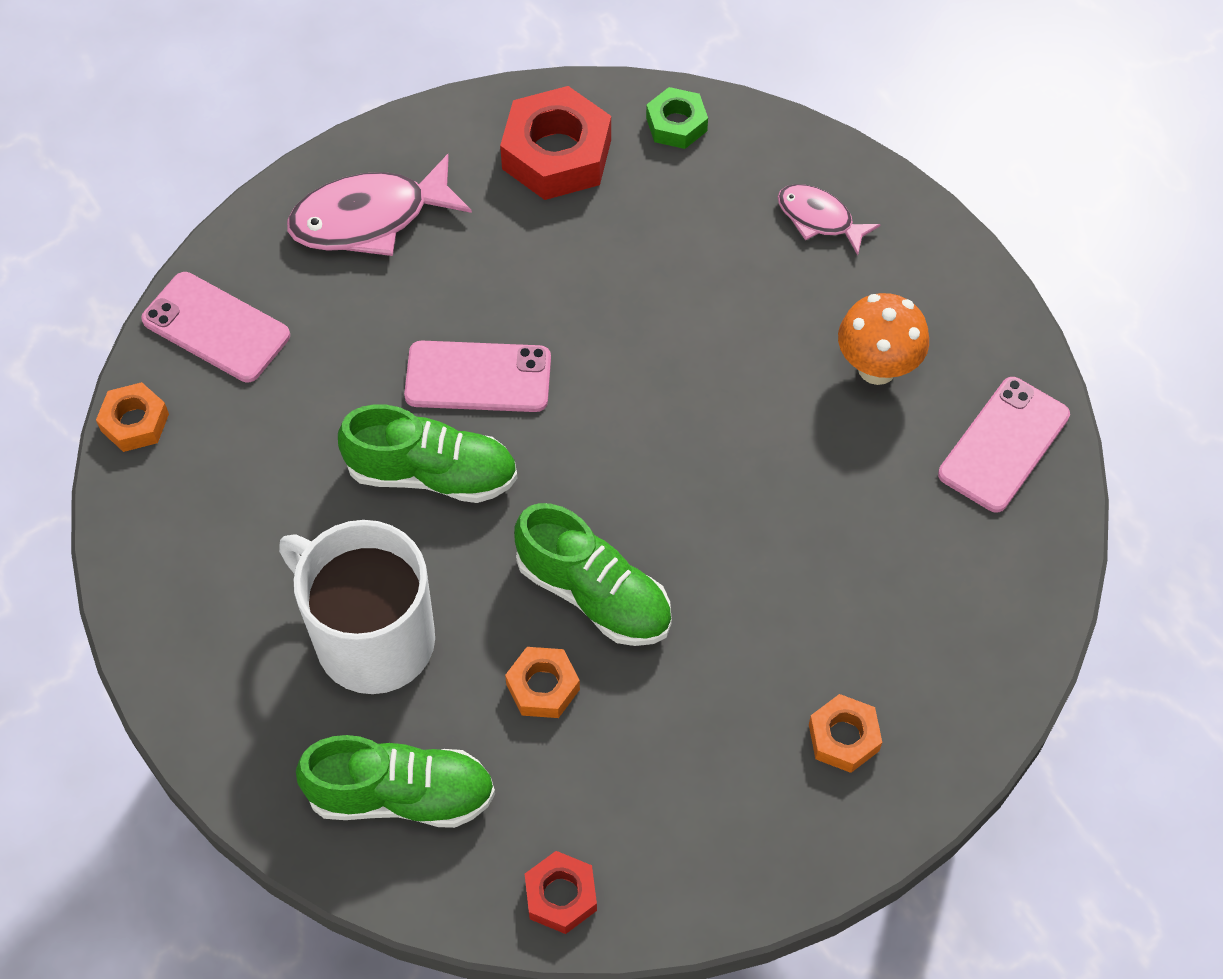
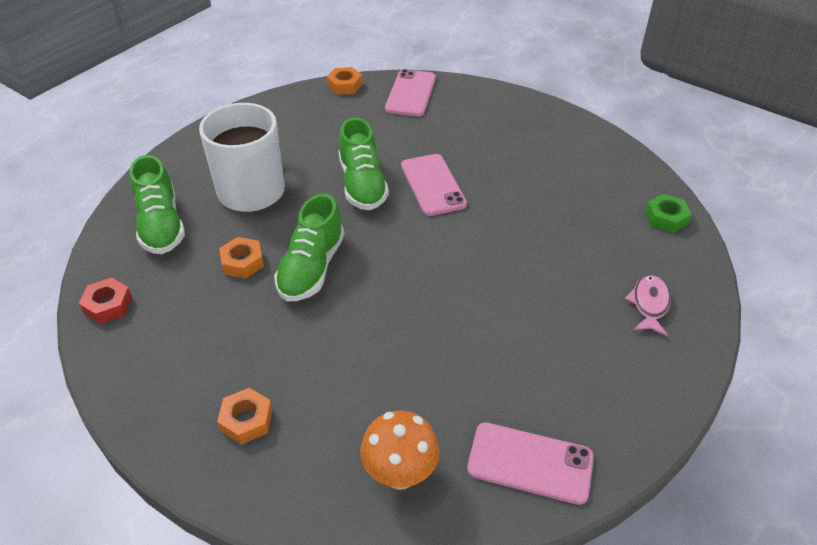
camera: 70 degrees right, 15 degrees down
(369, 218) = (508, 122): pink fish -> none
(556, 154) = (602, 175): red nut -> none
(877, 368) = (550, 366): orange mushroom -> orange mushroom (400, 474)

